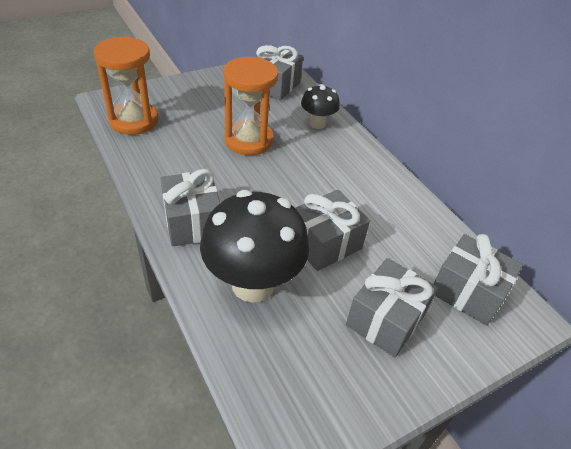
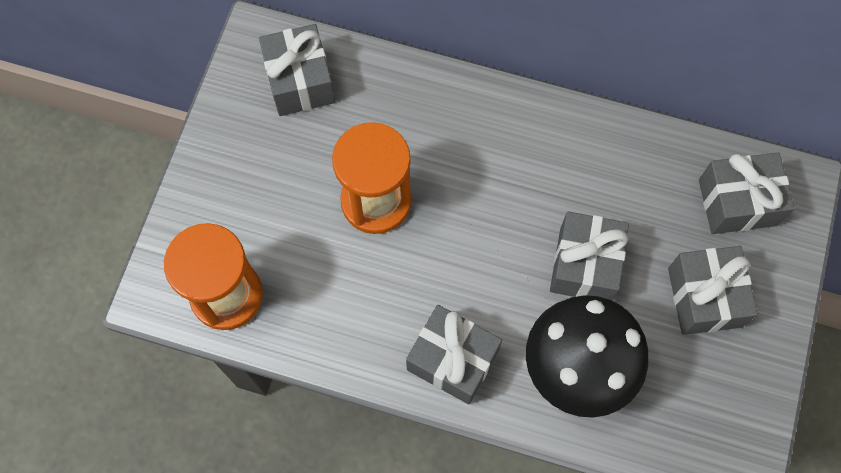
camera: 40 degrees left, 25 degrees up
(317, 124) = (412, 103): black mushroom -> none

